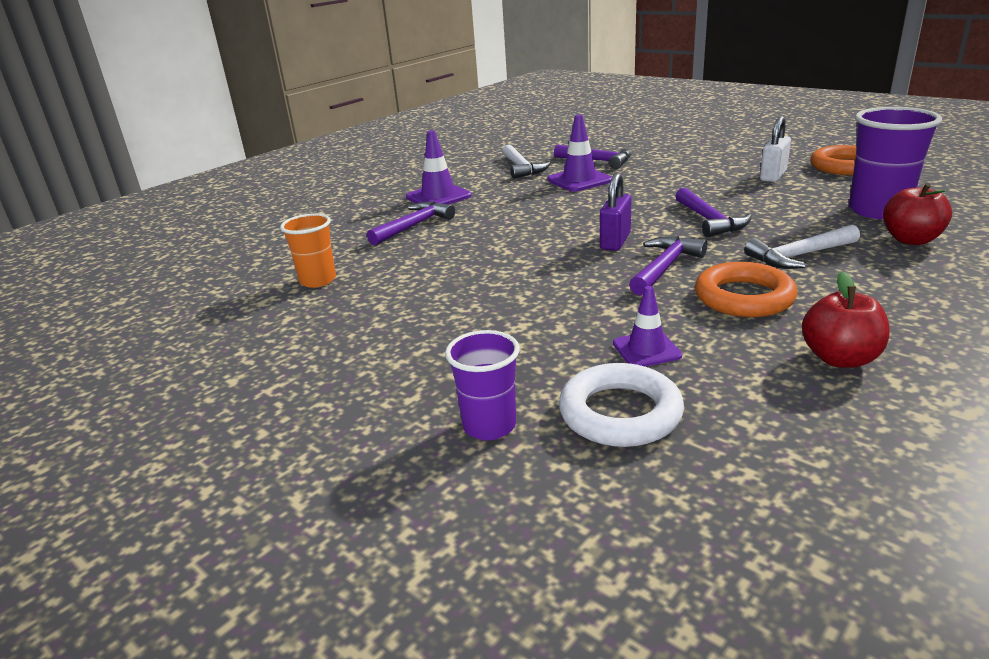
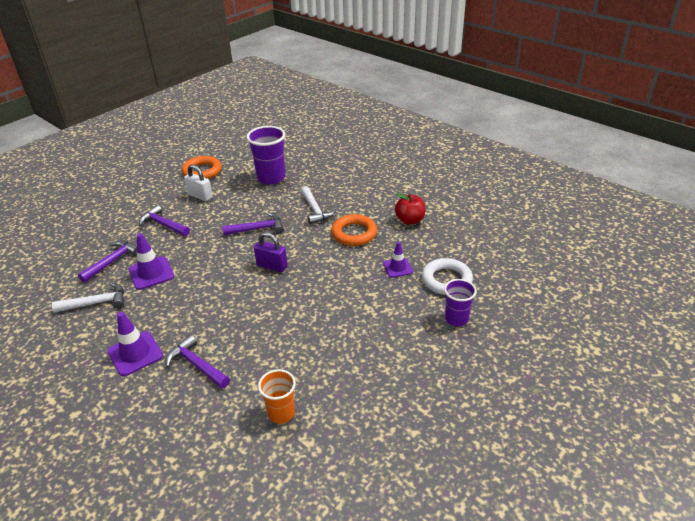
camera: 90 degrees left, 10 degrees up
(665, 267) = (314, 252): purple hammer -> purple hammer (163, 224)
(911, 240) = (309, 178): red apple -> none

